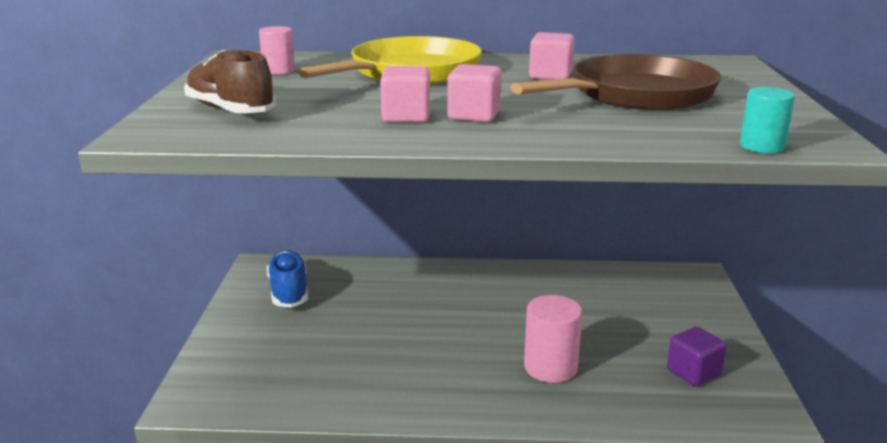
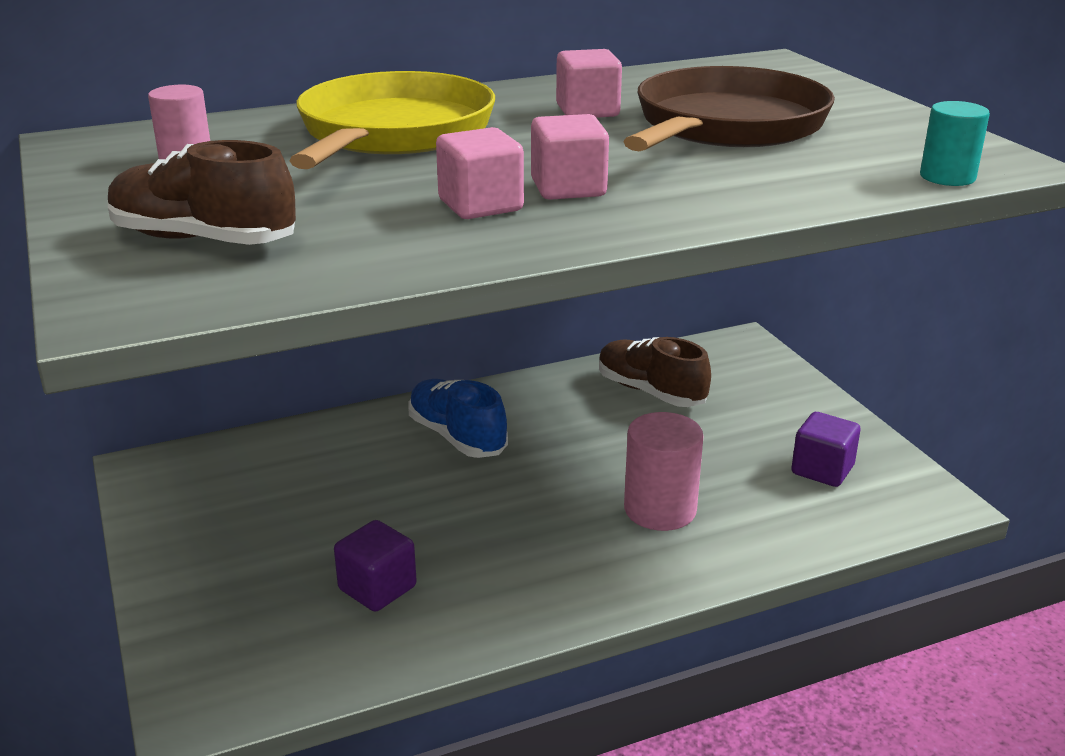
camera: 25 degrees left, 5 degrees up
(289, 292) = (224, 497): blue shoe -> blue shoe (457, 437)
(334, 365) = (377, 588): none -> purple cube
(603, 292) = (650, 392): none -> brown shoe

